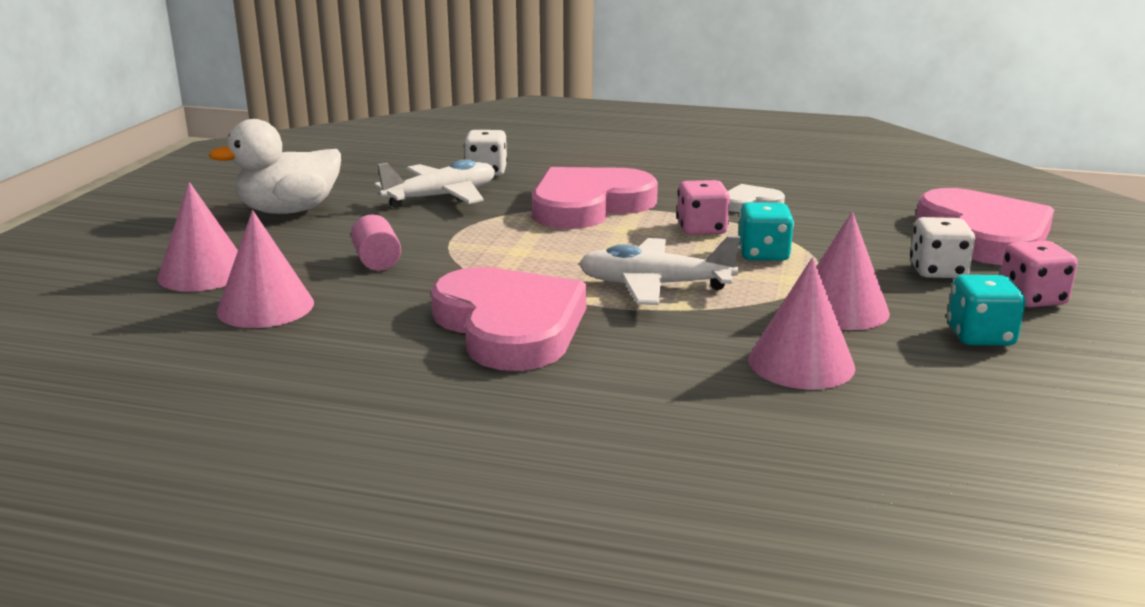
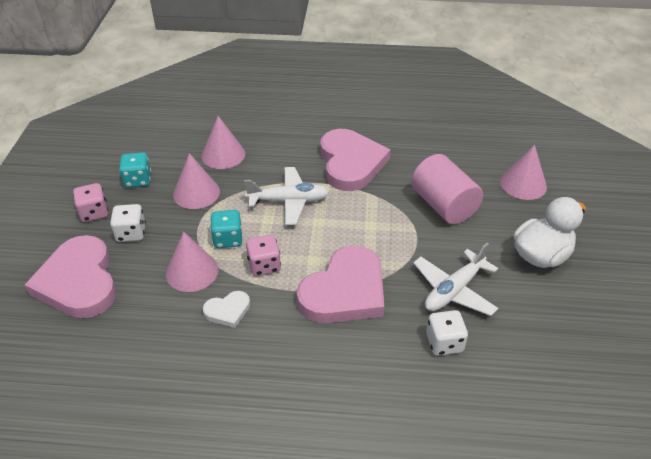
camera: 170 degrees right, 20 degrees up
(265, 307) = (468, 163): pink cone -> pink cone (192, 271)
(377, 261) = (443, 205): pink cylinder -> pink cylinder, size x1.98
(510, 326) = (350, 163): pink heart -> pink heart turned 150 degrees counterclockwise

